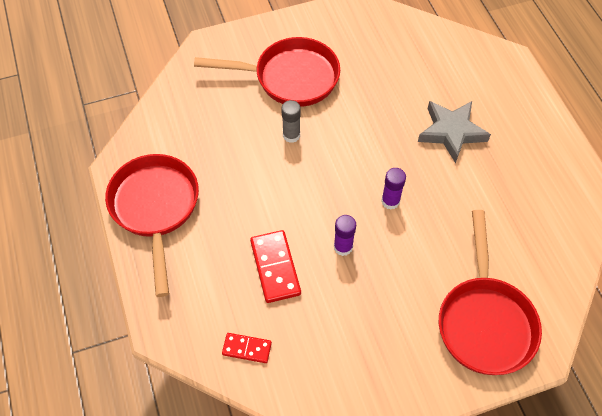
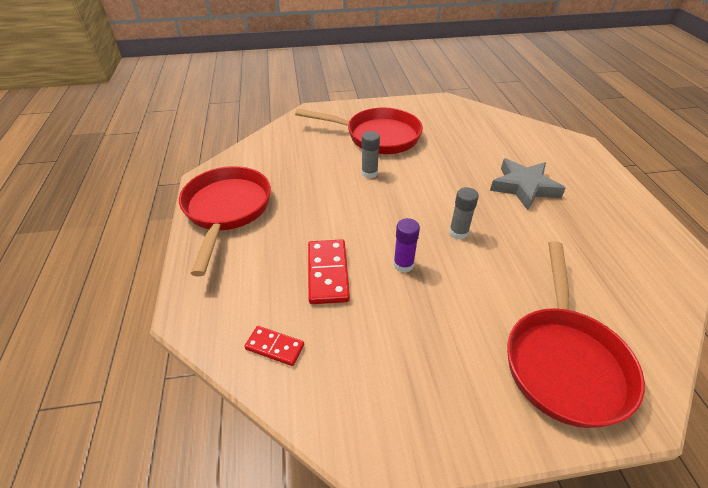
camera: 10 degrees right, 15 degrees down
(390, 201) = (458, 232): purple glue stick -> grey glue stick

